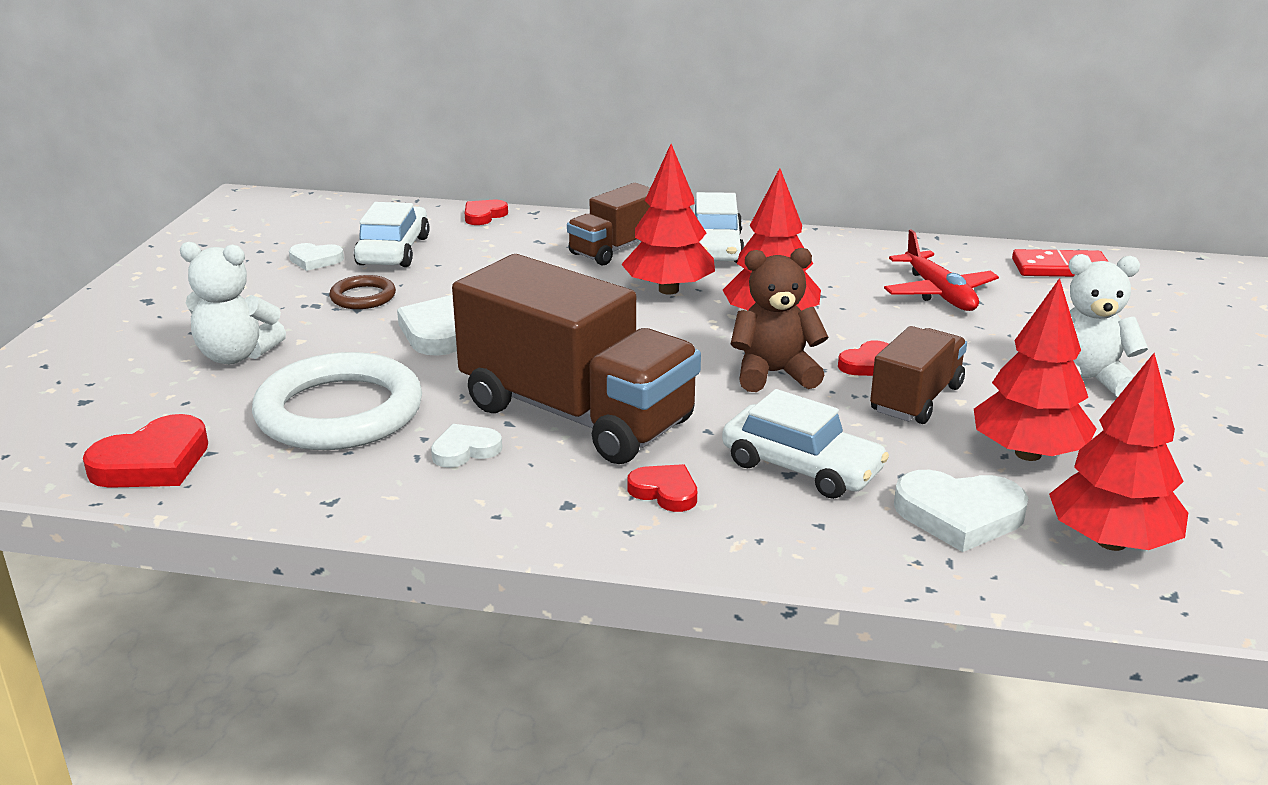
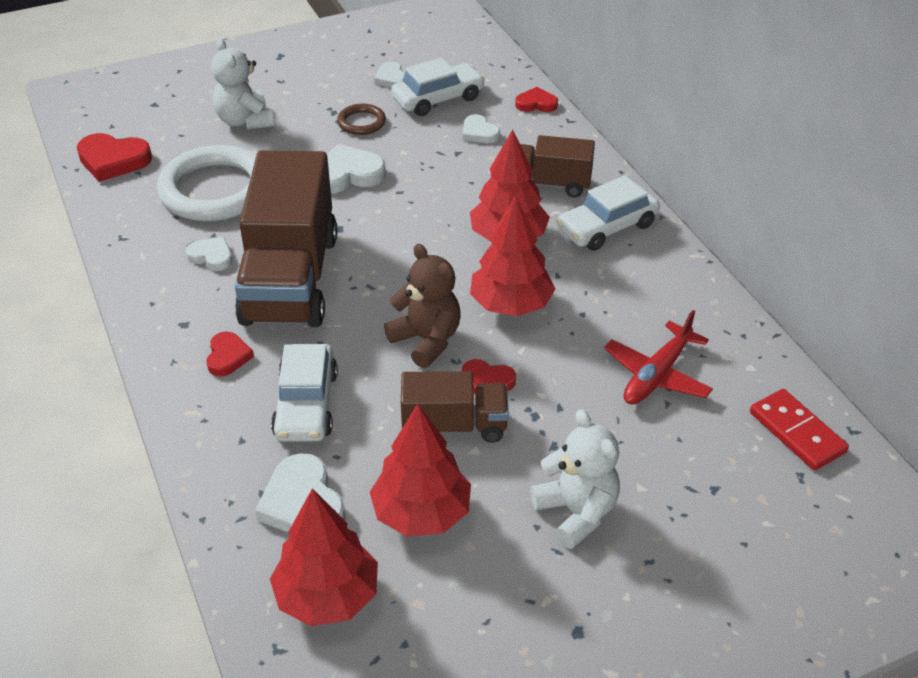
camera: 55 degrees right, 15 degrees up
(484, 251) = (479, 133): none -> white heart

